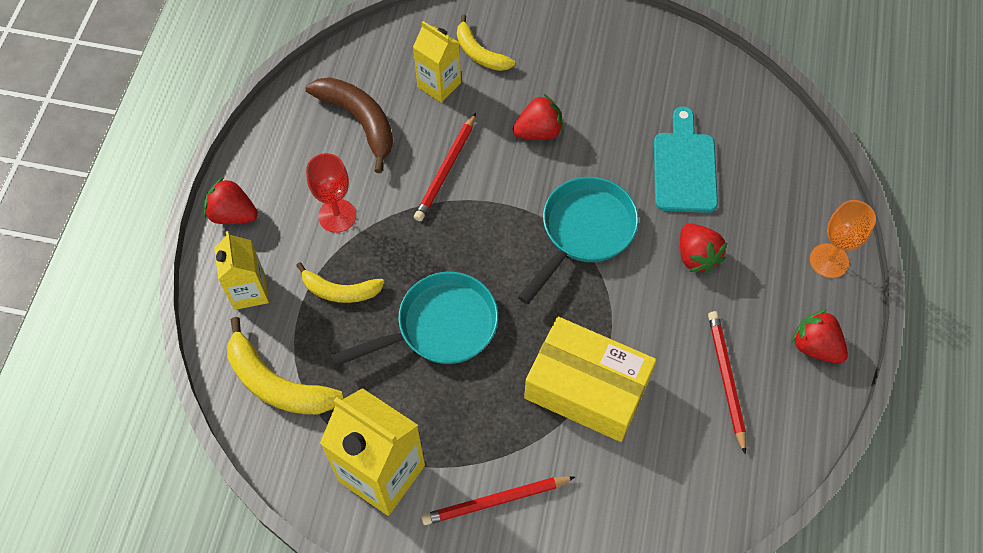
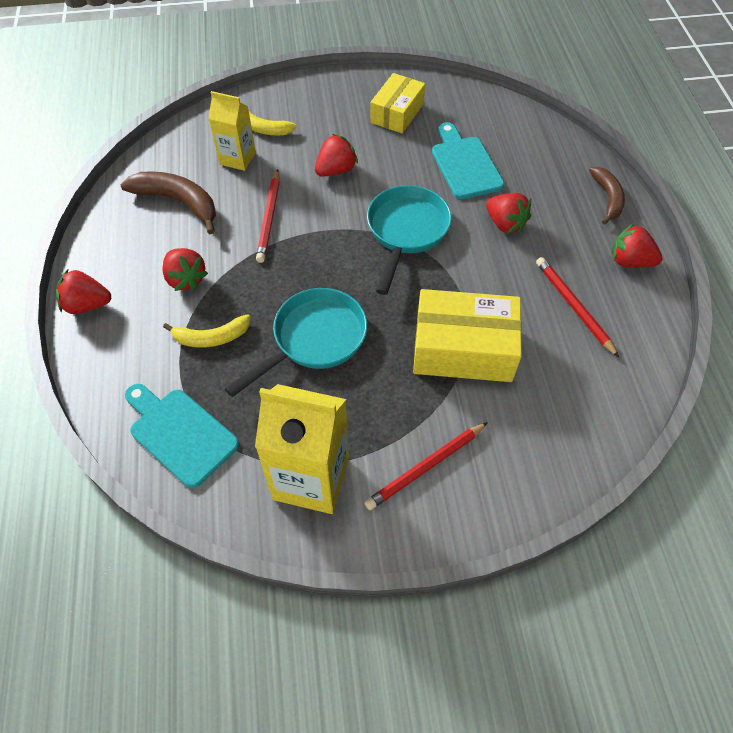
camera: 20 degrees left, 5 degrees down
(249, 291) = (125, 363): yellow carton -> none
(276, 383) = (180, 433): yellow banana -> turquoise cutting board
(337, 216) = (186, 279): red goblet -> red strawberry
(636, 77) = (397, 113): none -> yellow box
(829, 260) = (608, 198): orange goblet -> brown banana

